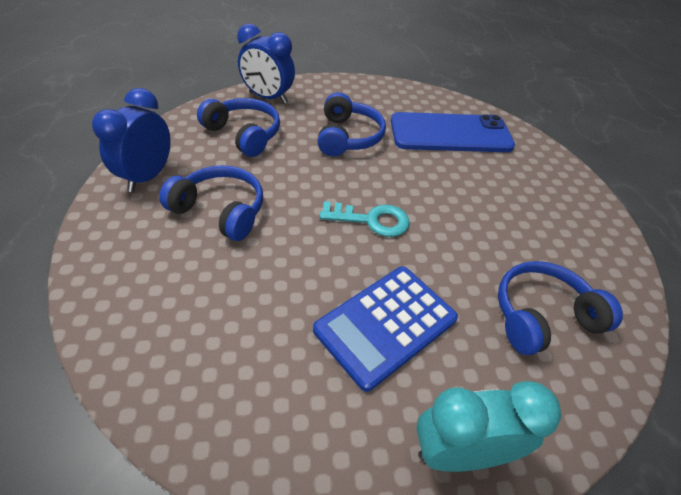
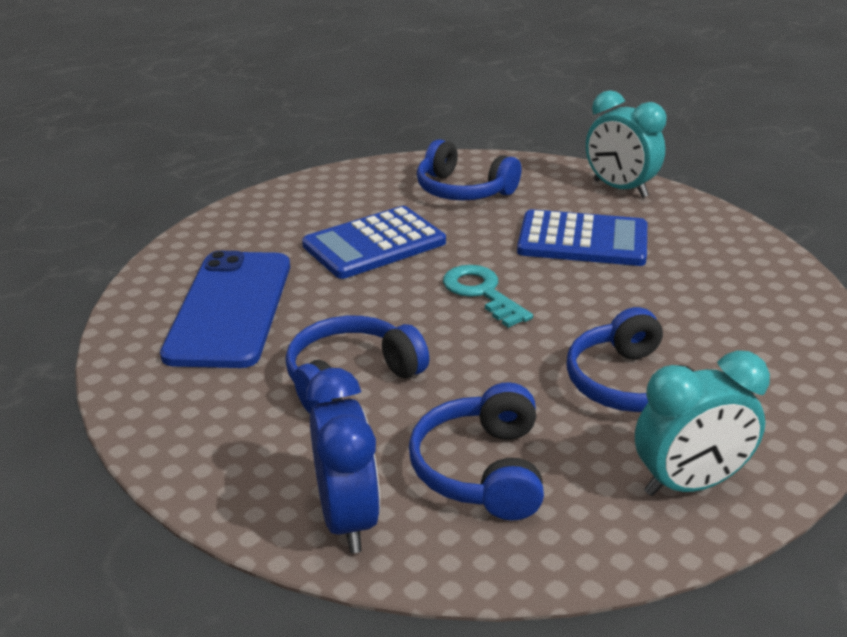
camera: 125 degrees left, 15 degrees down
(148, 177) = (689, 484): blue clock -> turquoise clock
(450, 134) = (230, 309): blue phone -> blue phone turned 45 degrees clockwise
(481, 214) = (374, 244): none -> blue calculator

